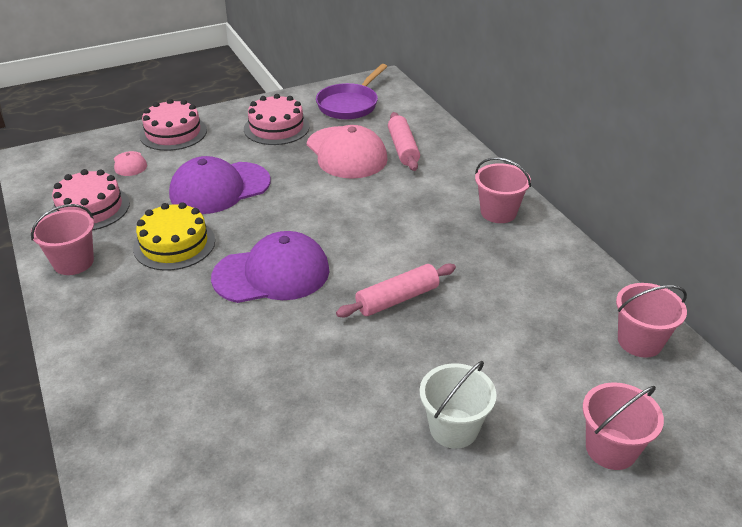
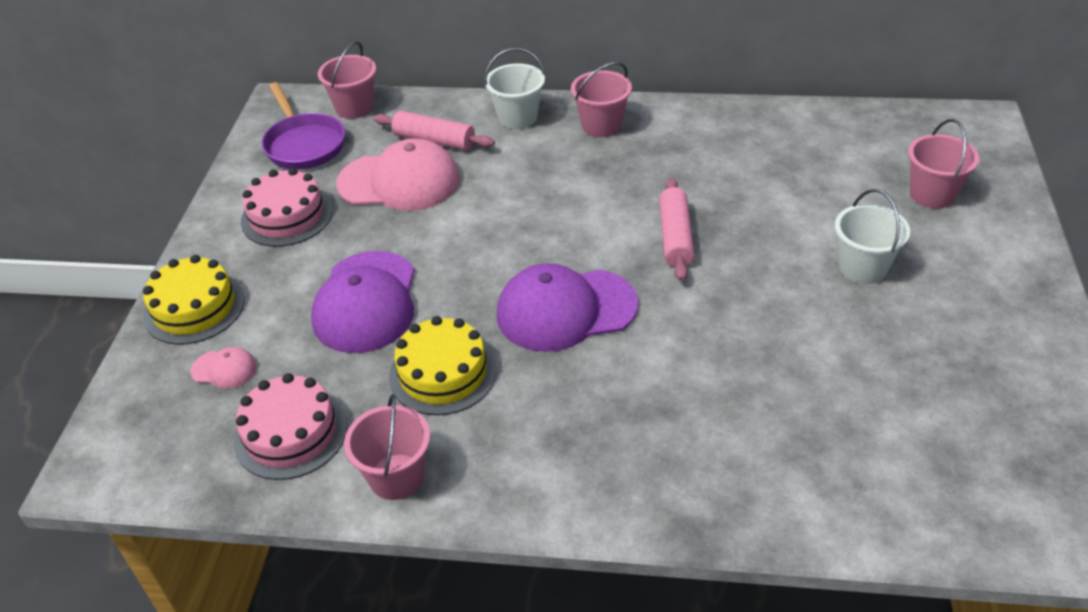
camera: 55 degrees left, 5 degrees up
(173, 133) = (194, 308): pink cake -> yellow cake
(272, 274) = (565, 310): purple cap -> purple cap turned 120 degrees counterclockwise
(465, 171) = (517, 117): none -> white bucket
(639, 341) = (829, 127): pink bucket -> pink bucket (354, 107)

